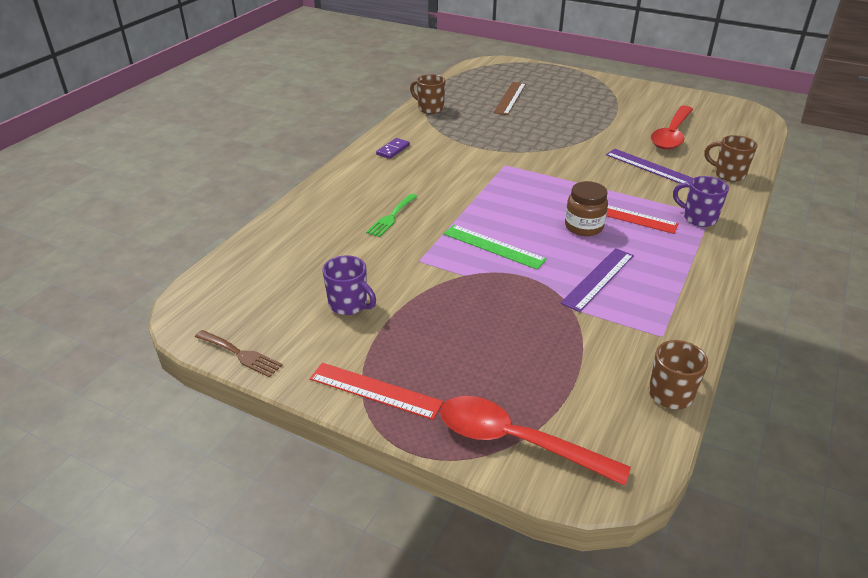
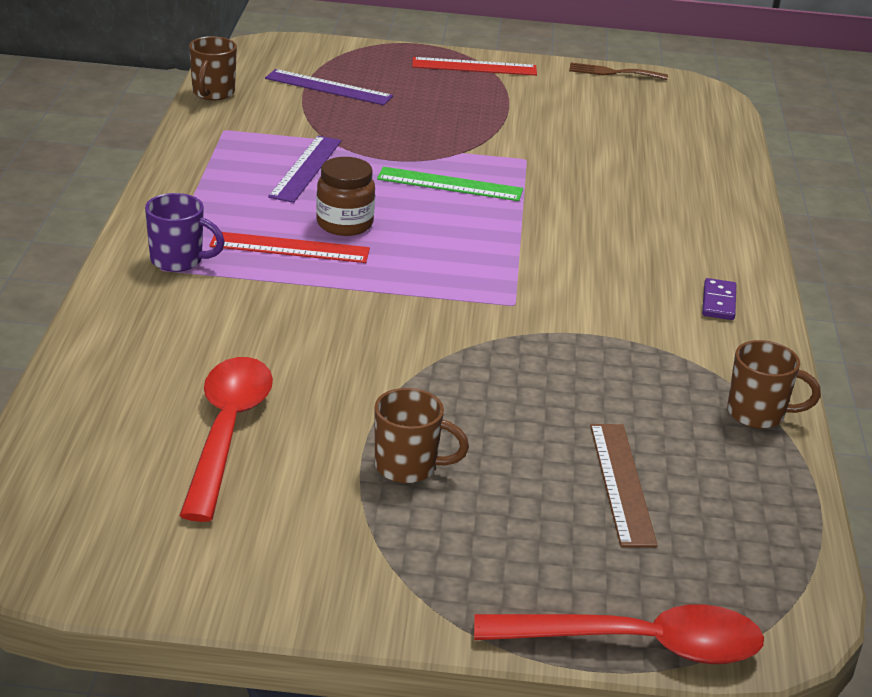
camera: 155 degrees right, 5 degrees down
(349, 305) = (559, 113): purple mug -> none
(391, 217) = (607, 200): green fork -> none
(516, 441) = (338, 55): red spoon -> red spoon (637, 644)
(649, 167) = (265, 341): purple ruler -> purple ruler (328, 87)
(728, 174) = (118, 349): brown mug -> brown mug (408, 467)

